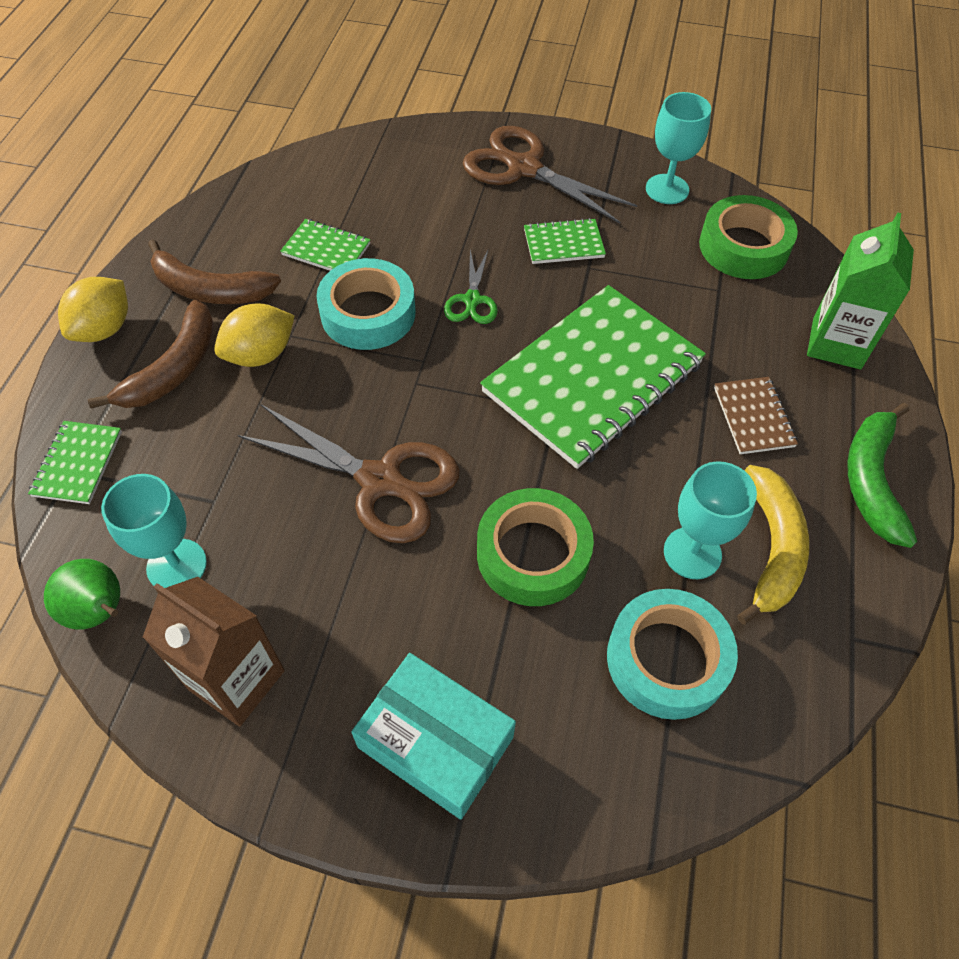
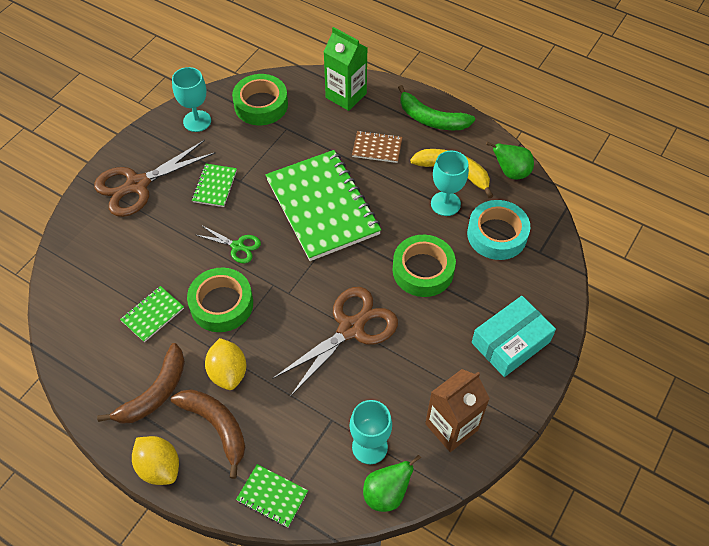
camera: 70 degrees left, 0 degrees up
(368, 313) = (221, 304): turquoise tape -> green tape
(830, 650) = (511, 172): none -> green pear

